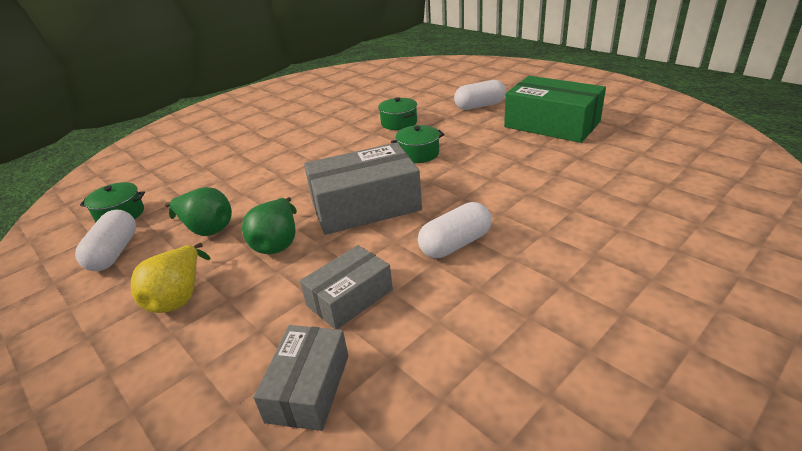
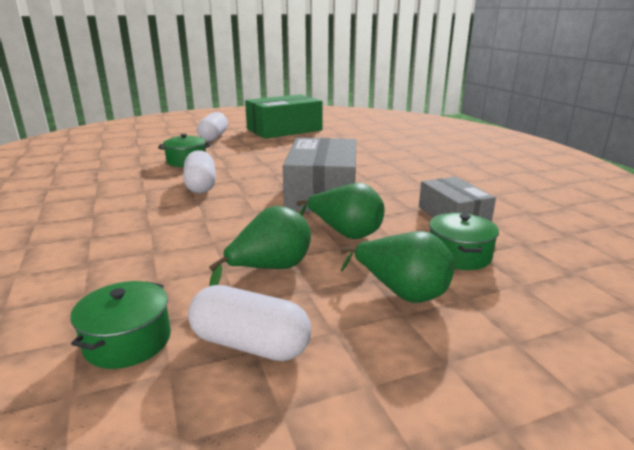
camera: 70 degrees left, 10 degrees down
(179, 297) = (401, 292): yellow pear -> green pear
(308, 387) = (553, 241): grey box -> none
(418, 154) = (261, 165): green pot -> green pot (459, 255)
(455, 244) = (410, 177): white capsule -> white capsule (201, 185)

